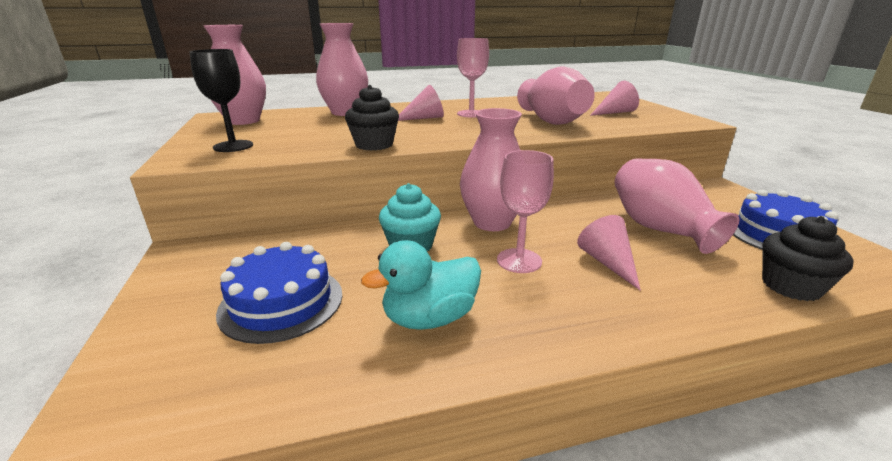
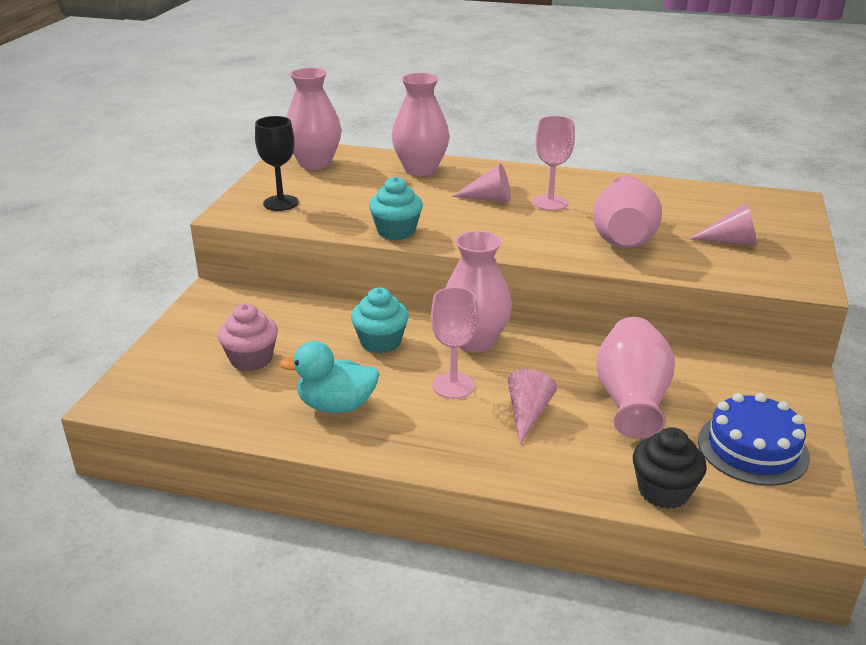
camera: 30 degrees right, 5 degrees up
(281, 302) = (251, 359): blue cake -> pink cupcake
(374, 145) = (396, 231): black cupcake -> turquoise cupcake

